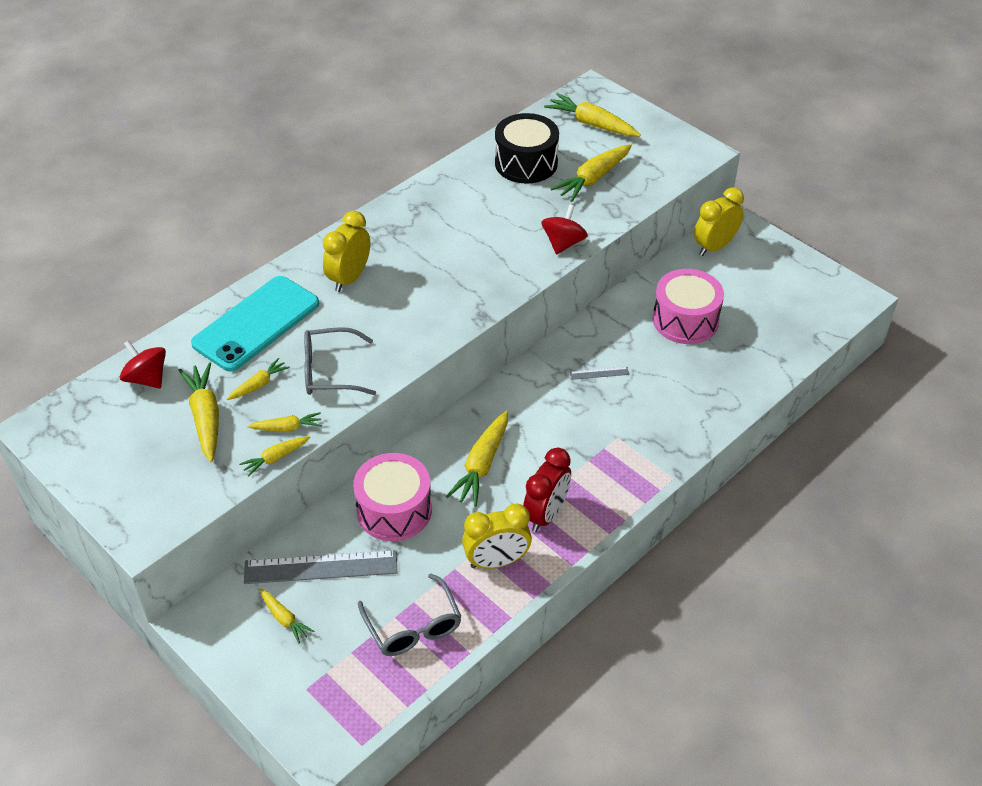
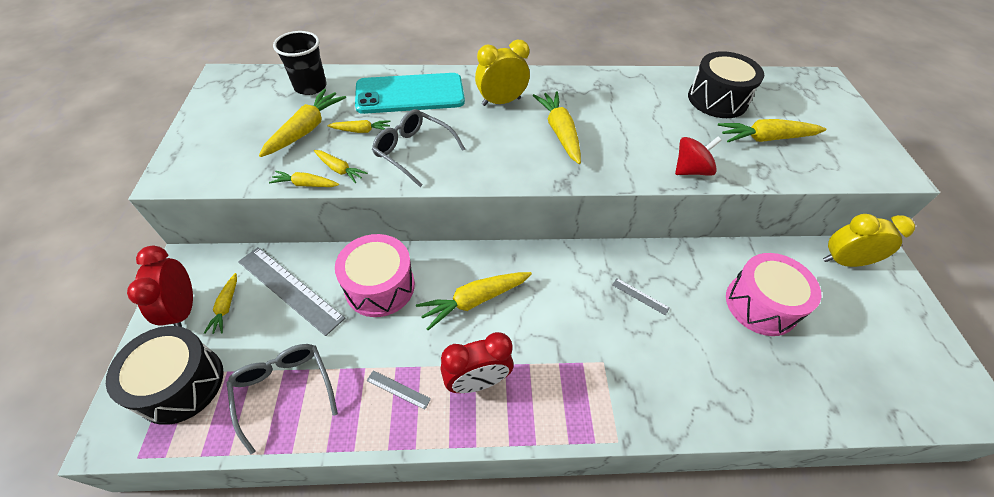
camera: 40 degrees right, 5 degrees up
(147, 378) = (310, 87): red spinning top -> black cup
(249, 648) = (183, 309): none -> red clock
(326, 687) = (180, 384): none -> black drum
(413, 627) = (284, 390): grey glasses -> grey glasses turned 135 degrees clockwise
(496, 561) = (398, 389): yellow clock -> grey ruler
(592, 124) = (803, 101): yellow carrot -> yellow carrot (560, 132)

